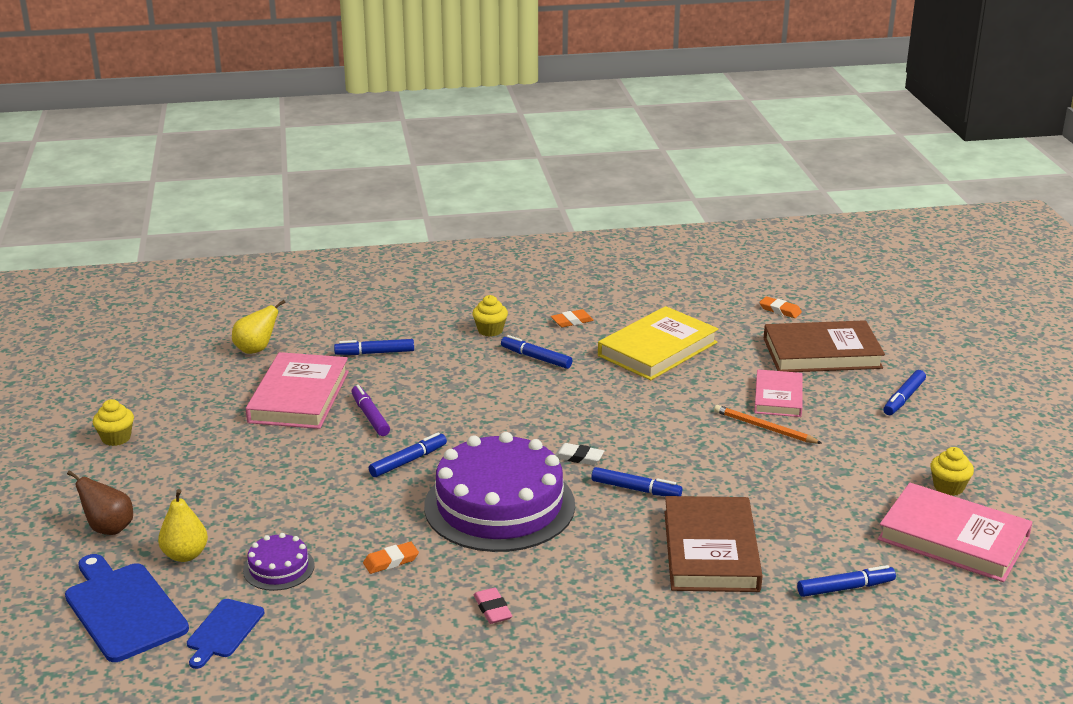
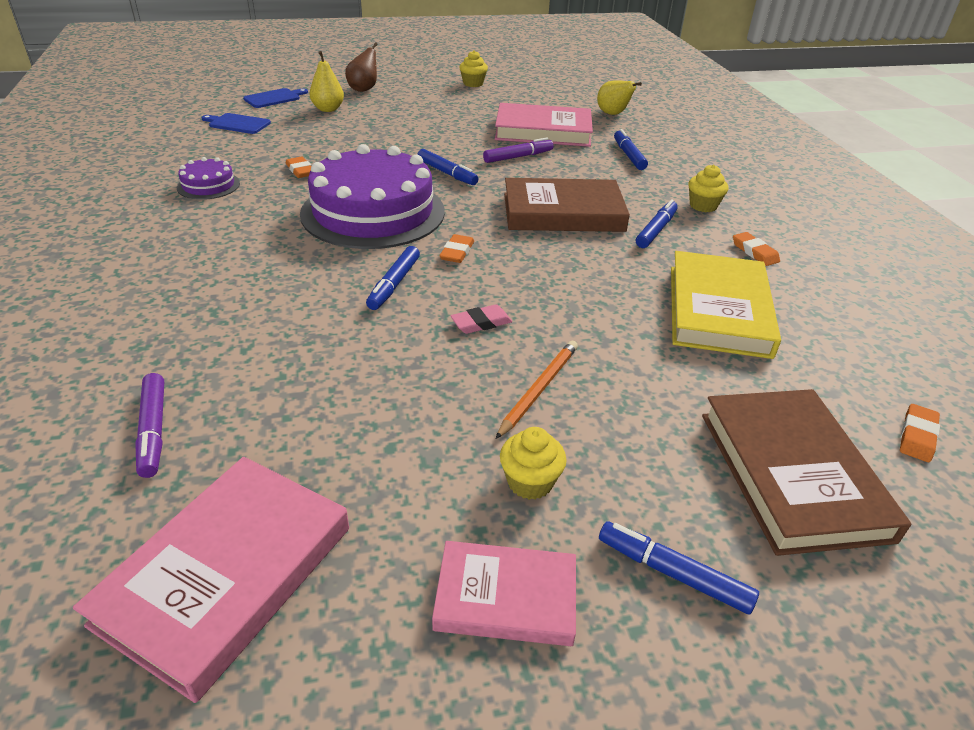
camera: 85 degrees right, 10 degrees up
(123, 609) = (274, 98): blue cutting board -> blue cutting board, size x0.58
(279, 568) = (304, 135): purple cake -> purple cake (208, 185)
(492, 609) = (218, 210): pink eraser -> pink eraser (481, 323)
(578, 457) = (457, 252): white eraser -> orange eraser
(657, 349) = (718, 310): yellow book -> yellow book turned 60 degrees clockwise
(710, 550) = (267, 328): brown book -> brown book (563, 212)
(778, 397) = (627, 410): pink book -> pink book (506, 597)
(845, 588) = (153, 430): blue marker -> purple marker
(948, 487) = (376, 595): yellow cupcake -> yellow cupcake (530, 482)

